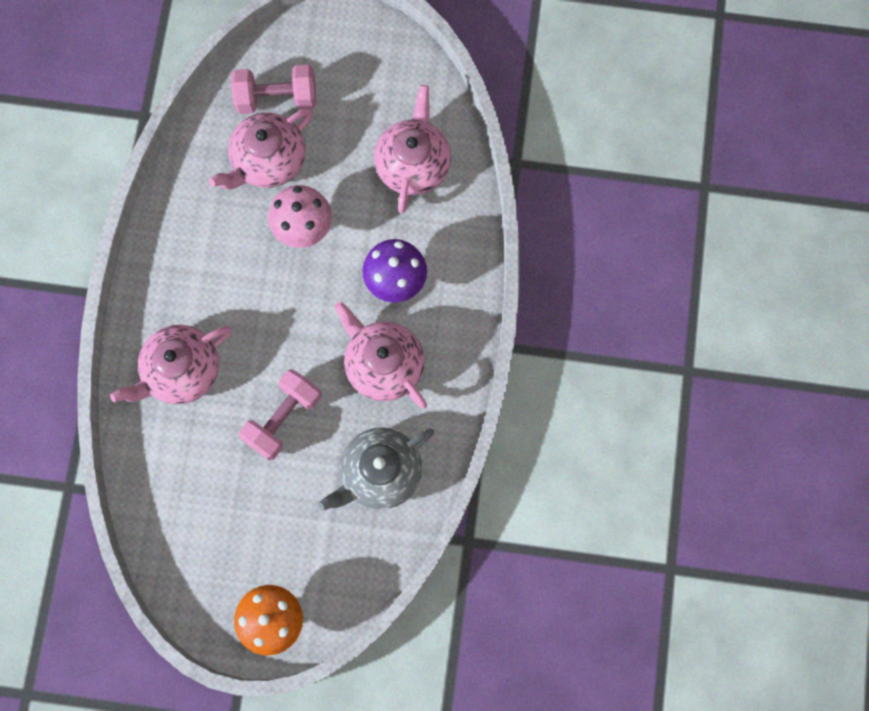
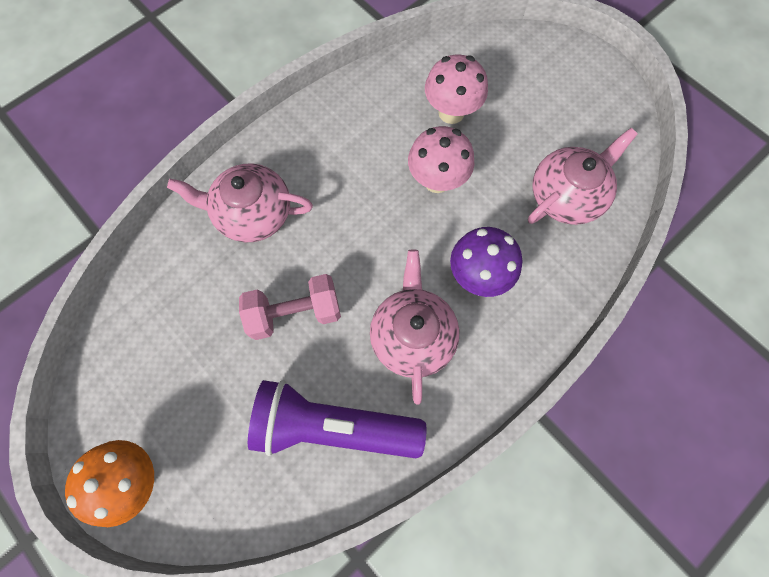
camera: 40 degrees right, 5 degrees down
(268, 160) = (451, 112): pink teapot -> pink mushroom
(277, 98) = (495, 75): pink dumbbell -> none
(379, 472) = (332, 426): grey teapot -> purple flashlight

